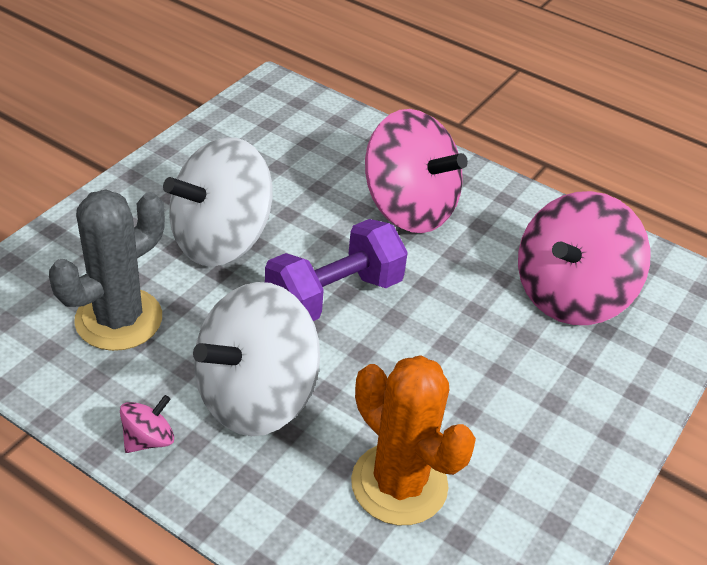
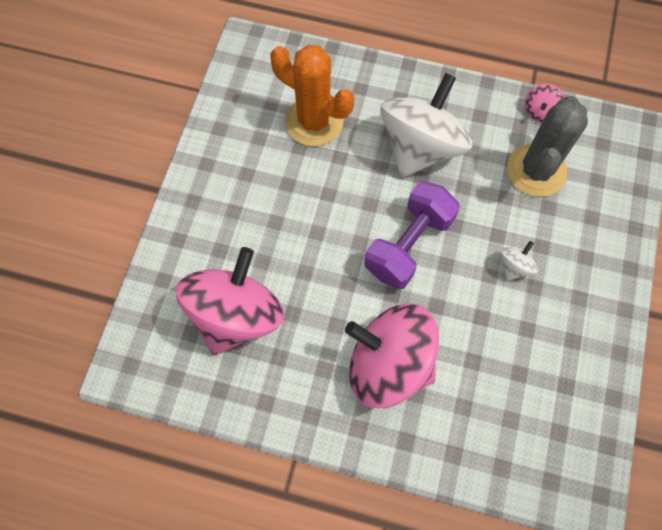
camera: 165 degrees right, 25 degrees up
(148, 439) = (464, 99): pink spinning top -> pink spinning top (540, 111)
(221, 240) = (514, 267): white spinning top -> white spinning top, size x0.41

